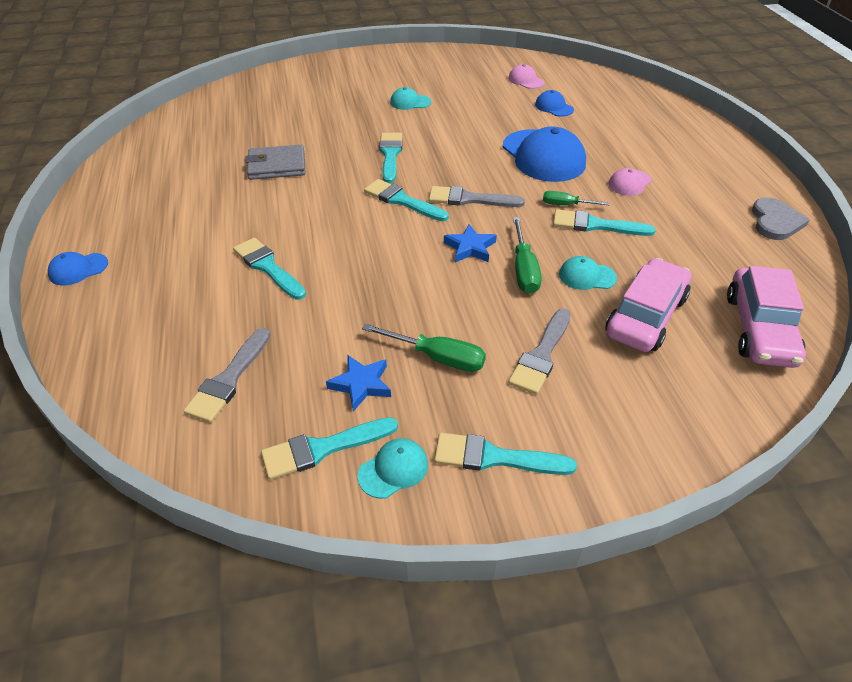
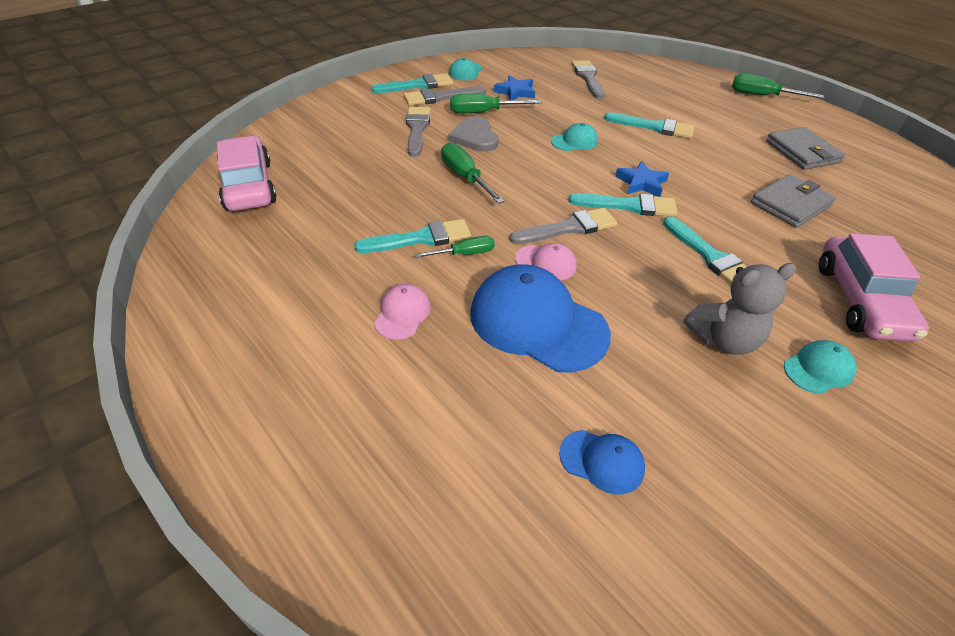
camera: 150 degrees right, 0 degrees up
(78, 269) = (762, 95): blue cap -> green screwdriver
(182, 198) = (802, 152): none -> grey wallet
(323, 448) = (507, 70): turquoise brush -> none
(442, 122) = (724, 339): none -> grey teddy bear
(470, 248) = (524, 181): blue star -> blue star (641, 183)
(476, 411) = (440, 97): none -> grey brush
(526, 80) = (724, 548): pink cap -> pink cap (546, 263)
(587, 276) = (408, 187): turquoise cap -> turquoise cap (574, 141)
(645, 316) = (347, 170): pink car -> pink car (860, 300)
(775, 221) = (202, 311): grey heart -> grey heart (475, 137)

